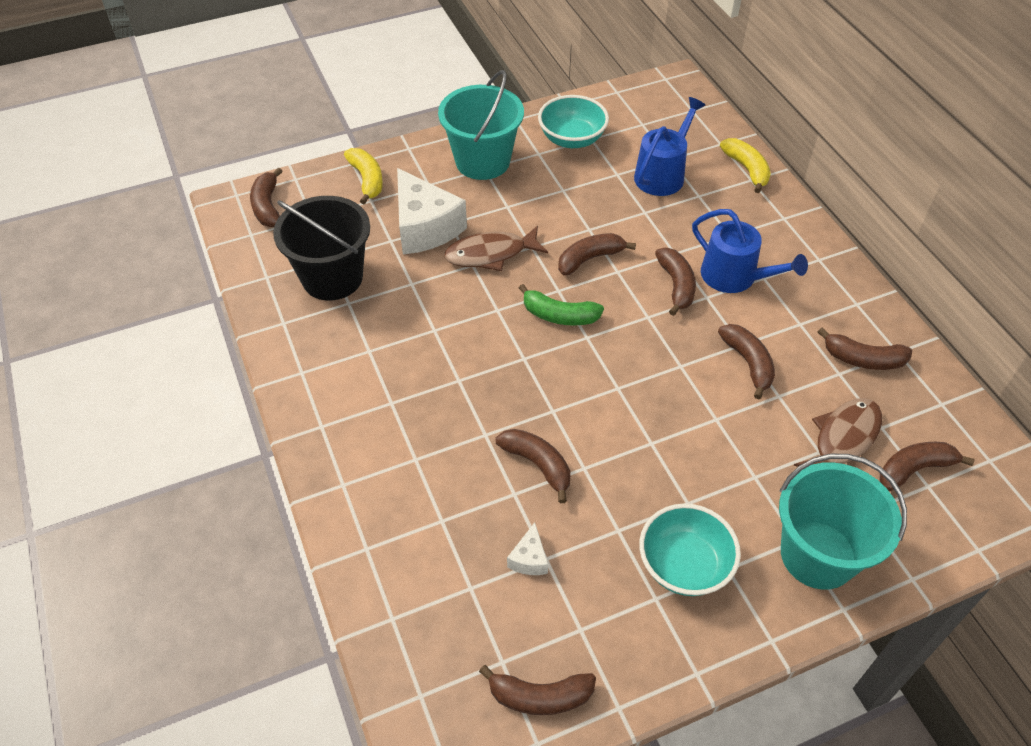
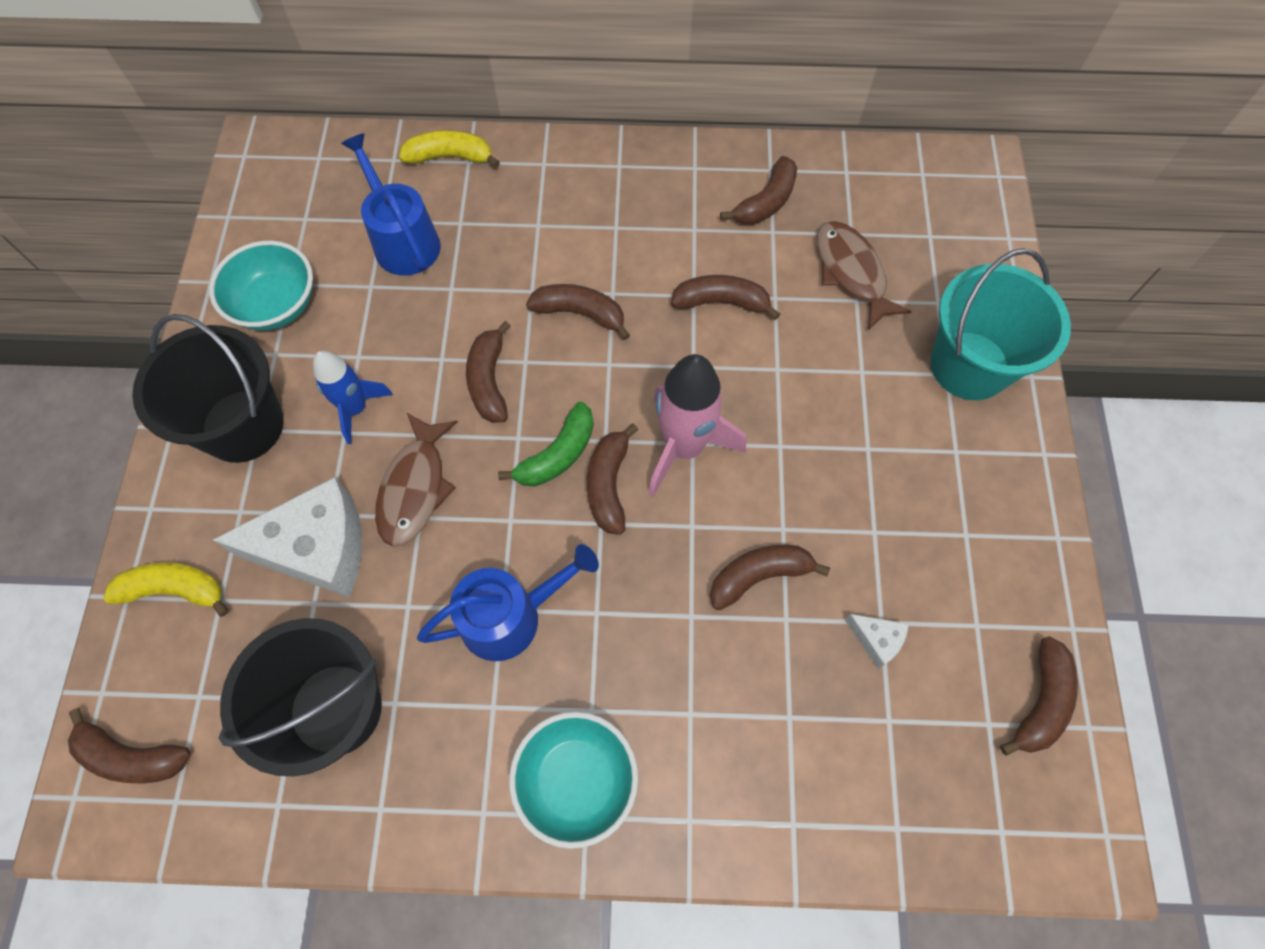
camera: 65 degrees left, 15 degrees up
(482, 161) = (243, 426): turquoise bucket -> black bucket
(526, 204) = (356, 409): none -> blue rocket
(611, 384) = (684, 447): none -> pink rocket
(684, 565) = (939, 489): turquoise bowl -> turquoise bowl (576, 780)
(734, 277) = (599, 252): blue watering can -> blue watering can (510, 616)
(914, 469) = (908, 235): brown banana -> brown banana (608, 485)

